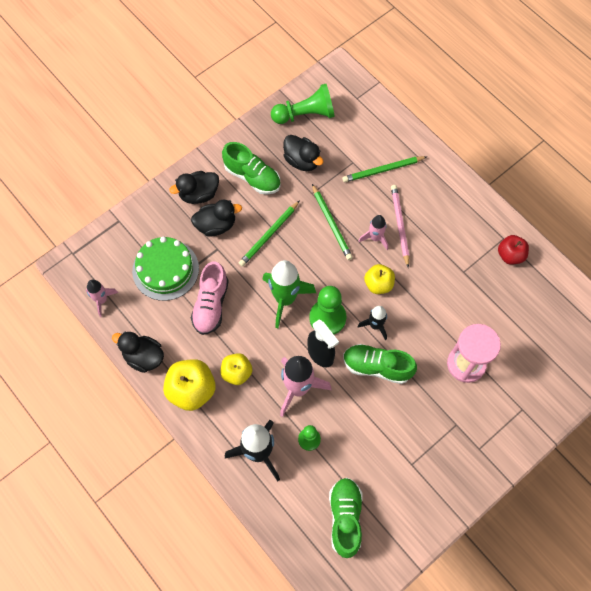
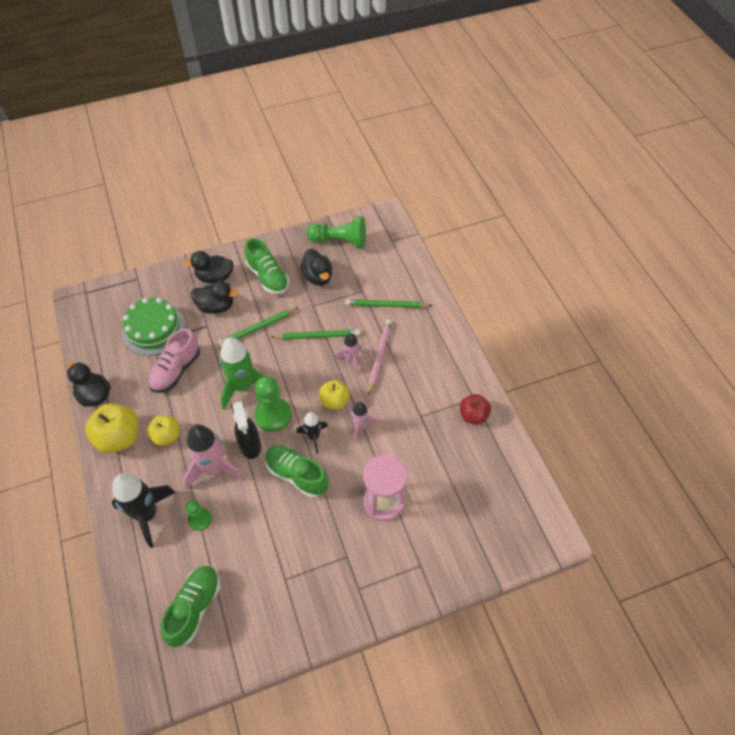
camera: 20 degrees right, 10 degrees down
(102, 300) = (87, 337): pink rocket -> pink rocket (360, 427)
(331, 223) = (317, 336): green pencil -> green pencil turned 90 degrees counterclockwise

